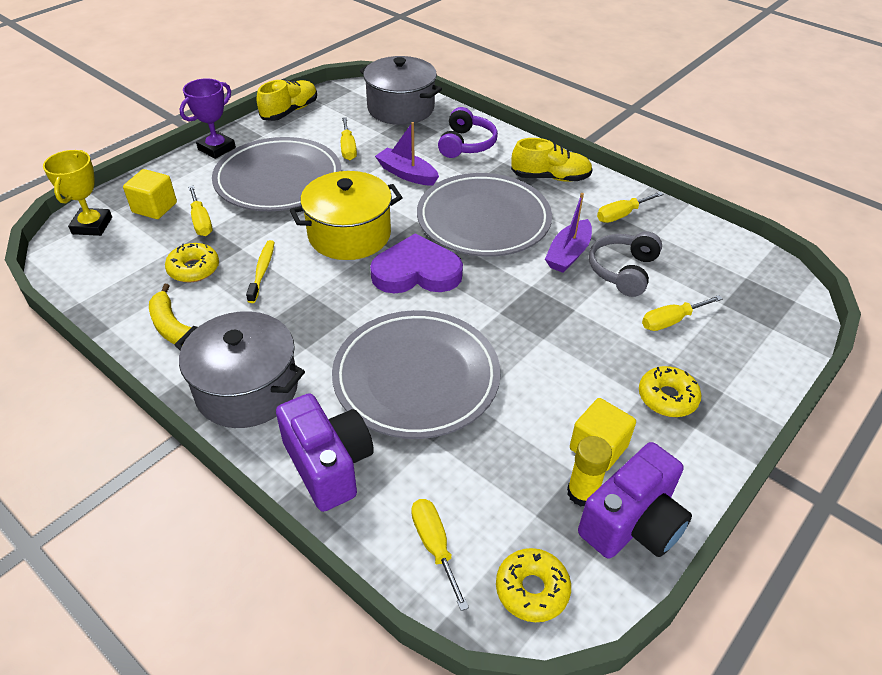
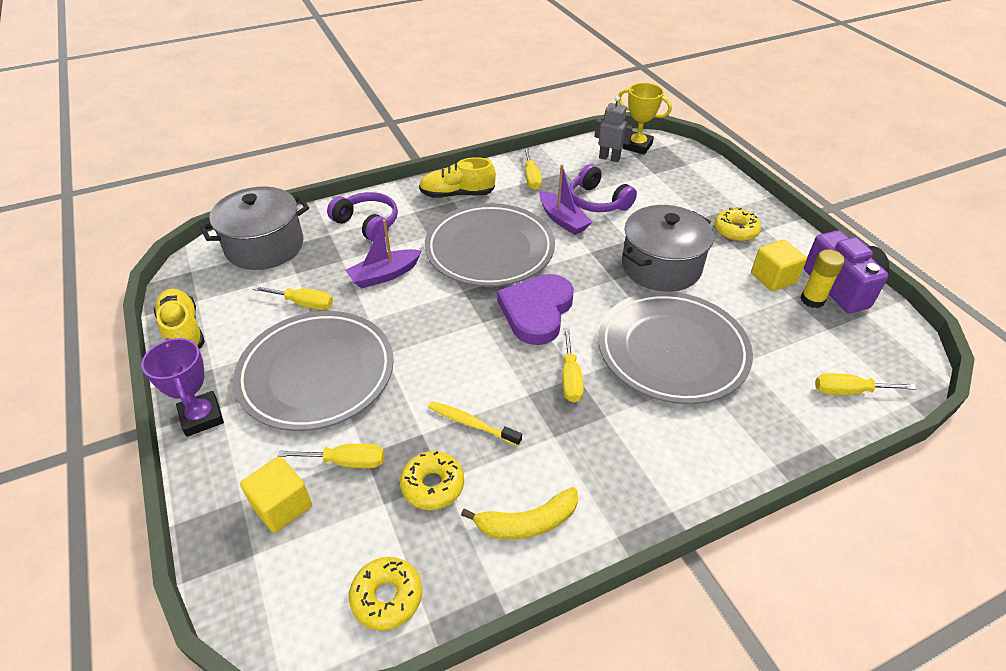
camera: 65 degrees left, 0 degrees up
(92, 225) = (270, 587): yellow trophy -> yellow trophy (637, 146)
(247, 389) = (645, 474): grey pot -> grey pot (661, 266)
(328, 465) = (756, 435): purple camera -> none
(349, 235) = (454, 341): yellow pot -> none
(532, 589) = (891, 352): yellow donut -> yellow donut (387, 597)
(550, 177) = (457, 194): yellow shoe -> yellow shoe turned 120 degrees counterclockwise
(623, 271) = (598, 201): grey headphones -> purple headphones
(671, 321) = (662, 201): yellow screwdriver -> yellow screwdriver (570, 378)
(716, 261) = (609, 158): none -> grey robot

